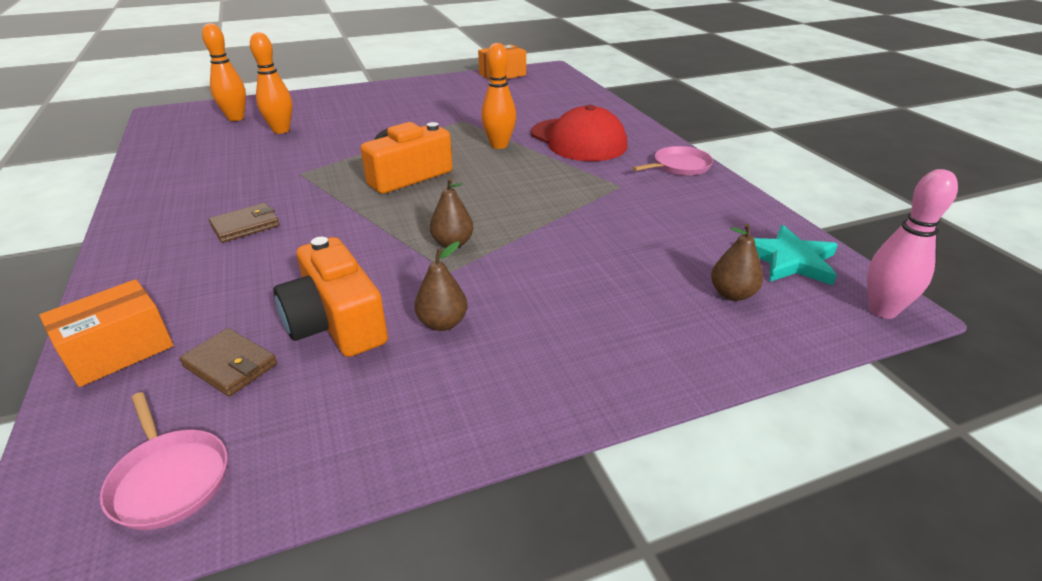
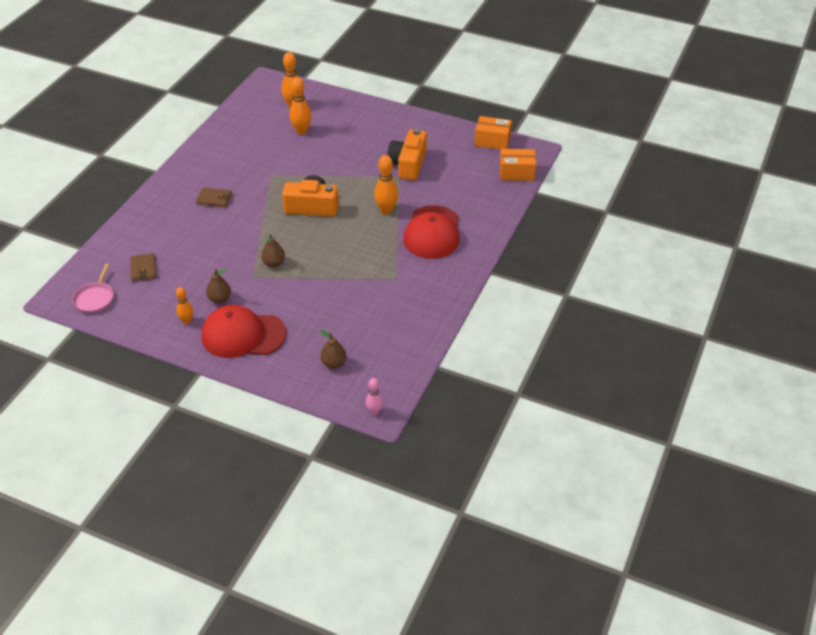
camera: 45 degrees right, 10 degrees up
(119, 351) = (121, 240): orange box -> orange box (516, 173)
(336, 322) = (189, 274): orange camera -> orange camera (408, 164)
(436, 386) = (187, 321): none -> orange bowling pin
(560, 343) = (243, 335): none -> red cap
(679, 166) = (448, 286): pink pan -> none
(790, 260) = (387, 368): turquoise star -> none
(882, 310) = (374, 412): pink bowling pin -> pink bowling pin, size x0.61

